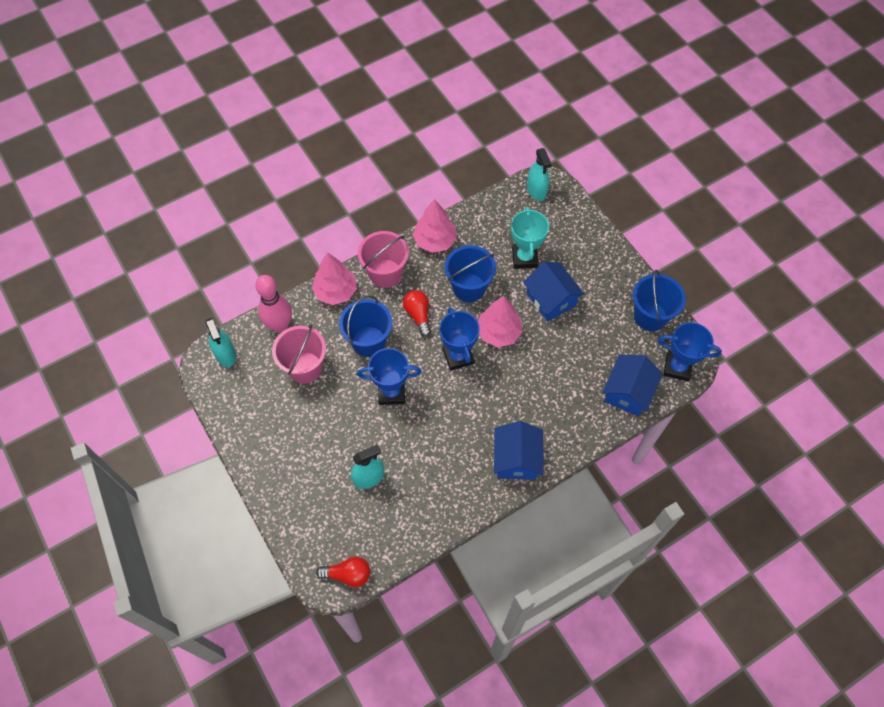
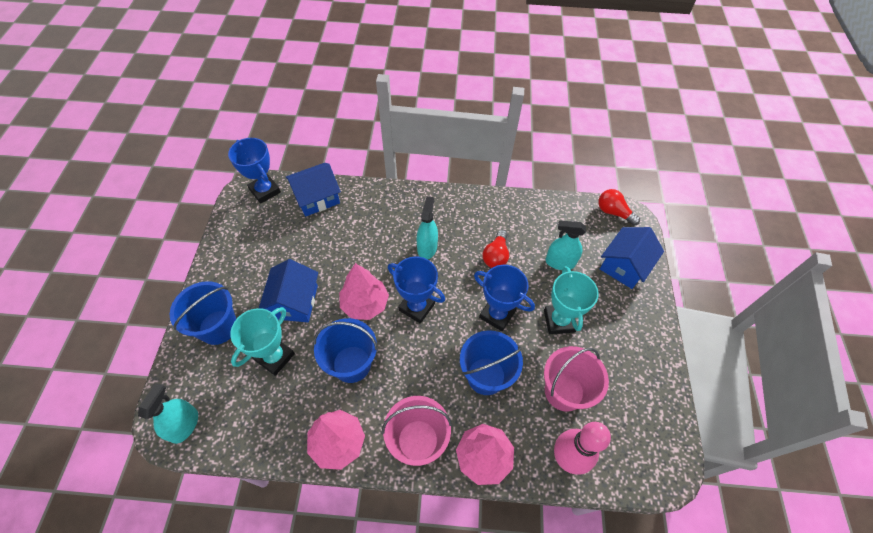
camera: 145 degrees left, 5 degrees down
(225, 354) = (642, 464): turquoise spray bottle -> turquoise spray bottle (427, 248)
(339, 420) = (559, 321): none -> turquoise trophy
(418, 315) = (420, 370): red light bulb -> red light bulb (496, 256)
(458, 356) = (416, 307): blue trophy -> blue trophy turned 75 degrees counterclockwise
(516, 459) = (437, 207): blue house -> blue house (624, 266)
(650, 316) = (238, 235): blue bucket -> blue bucket (218, 327)

